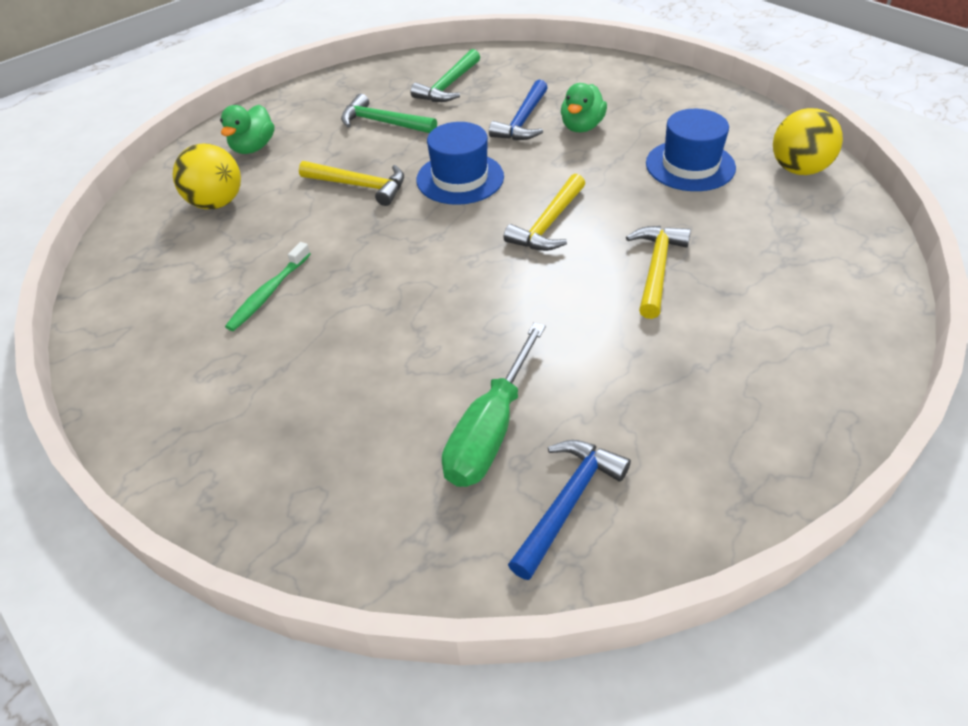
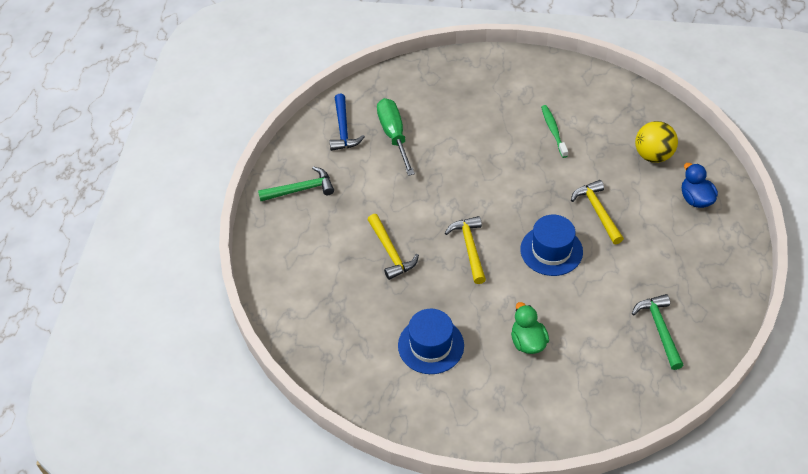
camera: 140 degrees right, 5 degrees up
(253, 148) = (695, 199): green duck -> blue duck
(360, 186) = (597, 211): yellow hammer -> yellow hammer turned 90 degrees clockwise
(383, 123) = (652, 266): green hammer -> green hammer (301, 189)
(523, 121) = (570, 323): blue hammer -> none
(798, 169) = (363, 383): yellow ball -> none

